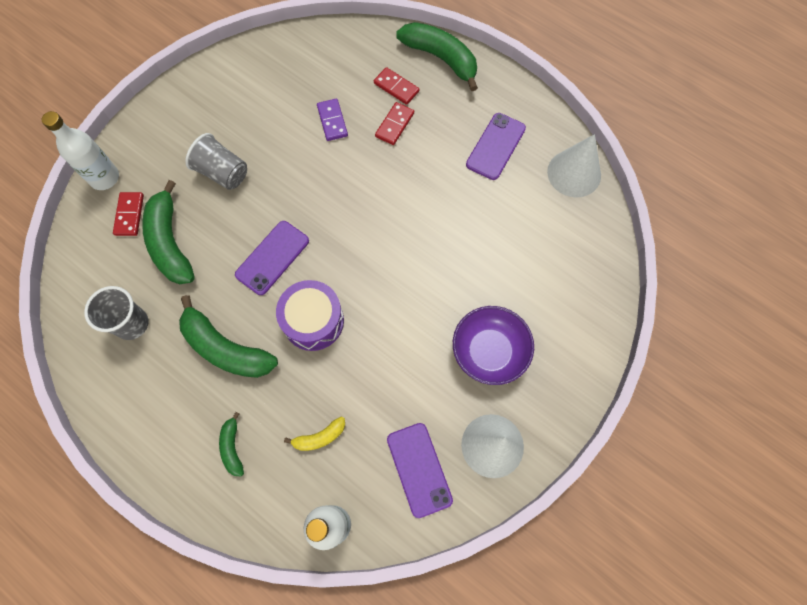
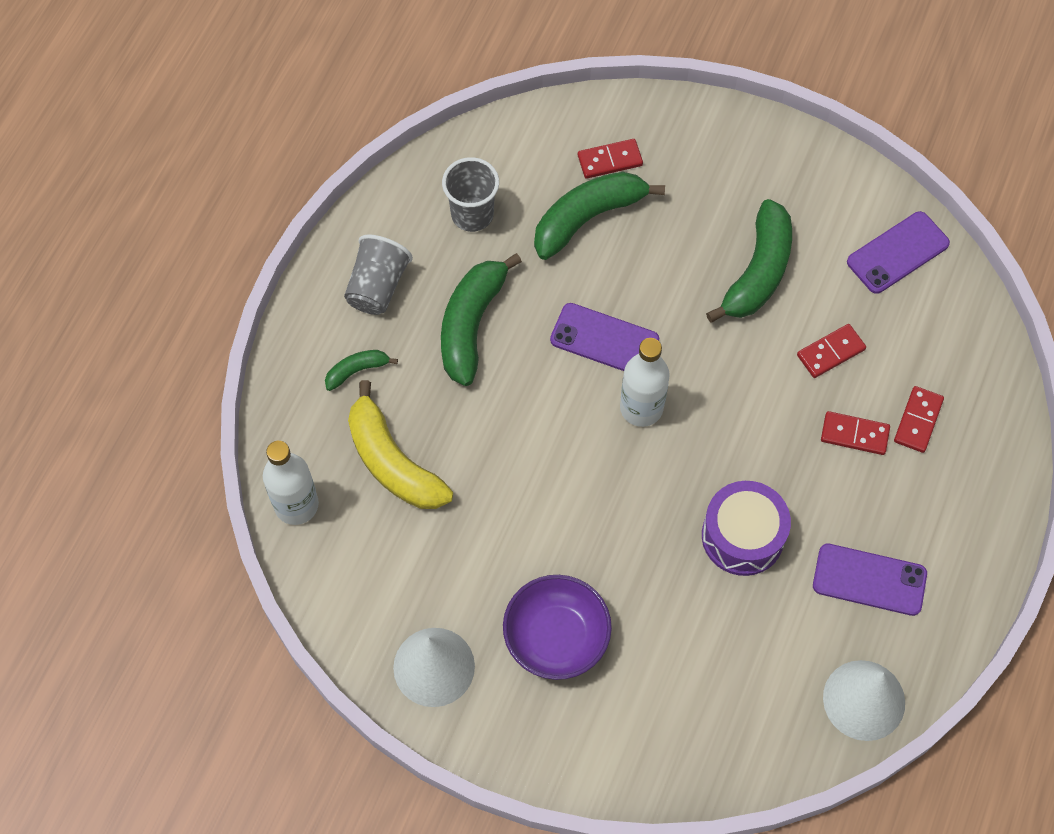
camera: 75 degrees right, 5 degrees down
(104, 178) = (650, 114): white bottle -> white bottle (641, 408)
(222, 173) = (704, 244): grey cup -> grey cup (377, 286)
(313, 321) = (535, 412): purple drum -> purple drum (742, 536)
(319, 437) = (392, 462): yellow banana -> yellow banana, size x2.01
(332, 121) = (831, 352): purple domino -> red domino
(419, 469) = (383, 585): purple phone -> purple phone (897, 253)
(441, 58) = (993, 469): green banana -> green banana (758, 272)

